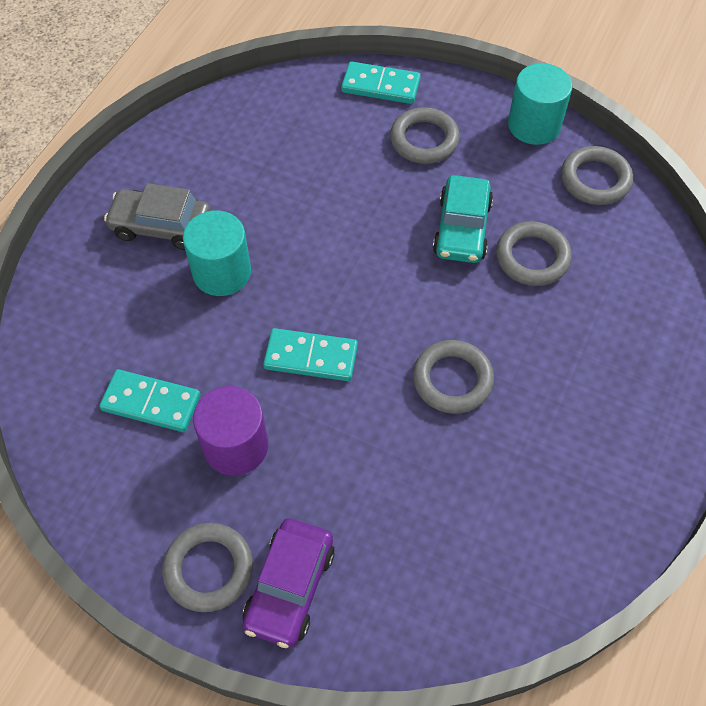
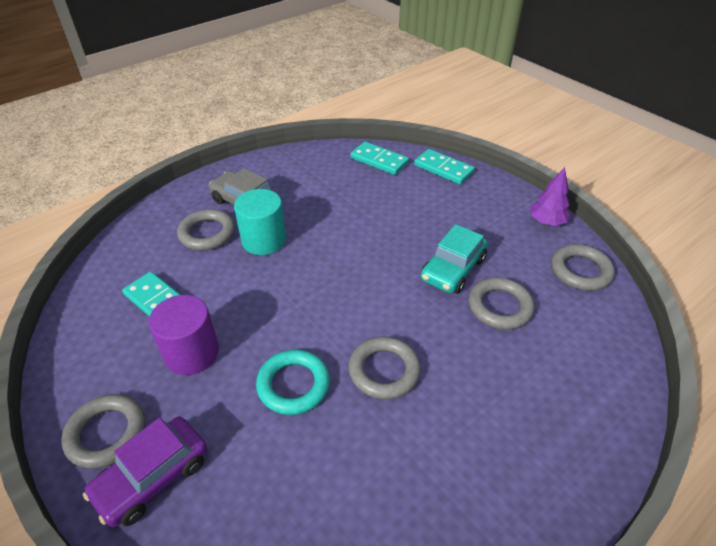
camera: 25 degrees right, 15 degrees down
(311, 357) = (286, 314): turquoise domino -> turquoise domino (379, 160)
(369, 434) = (293, 385): none -> turquoise ring
(424, 140) = (456, 207): grey ring -> grey ring (207, 233)
(534, 125) = (546, 222): turquoise cylinder -> purple tree

